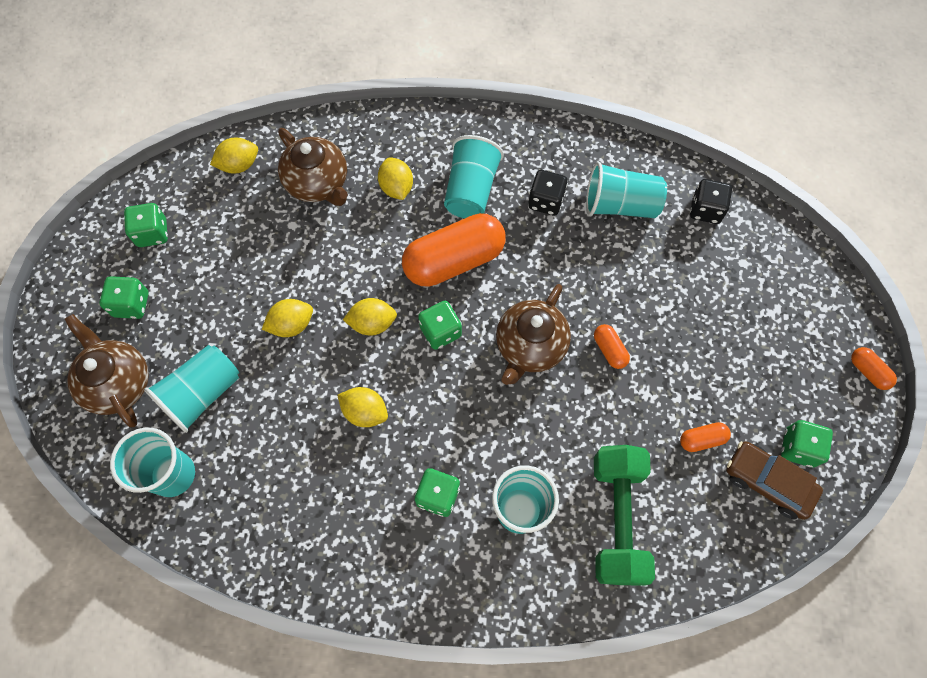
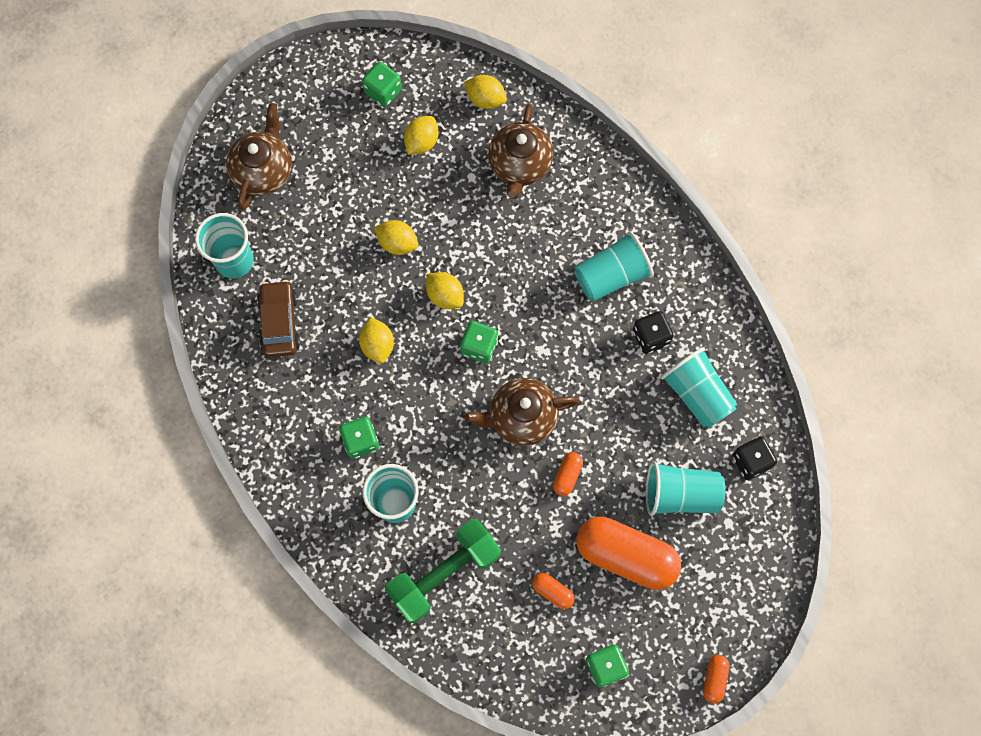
camera: 50 degrees right, 5 degrees up
(131, 304) = (322, 127): green dice -> none
(202, 393) = (301, 230): turquoise cup -> turquoise cup (680, 494)
(396, 187) = (565, 222): yellow lemon -> yellow lemon (421, 142)
(454, 261) = (542, 311): orange capsule -> orange capsule (625, 556)
(767, 482) = (559, 661): brown car -> brown car (279, 323)

